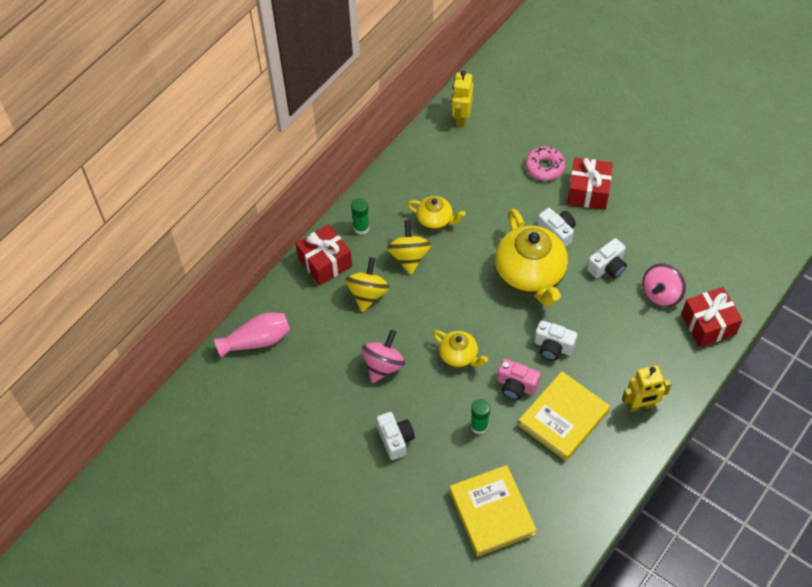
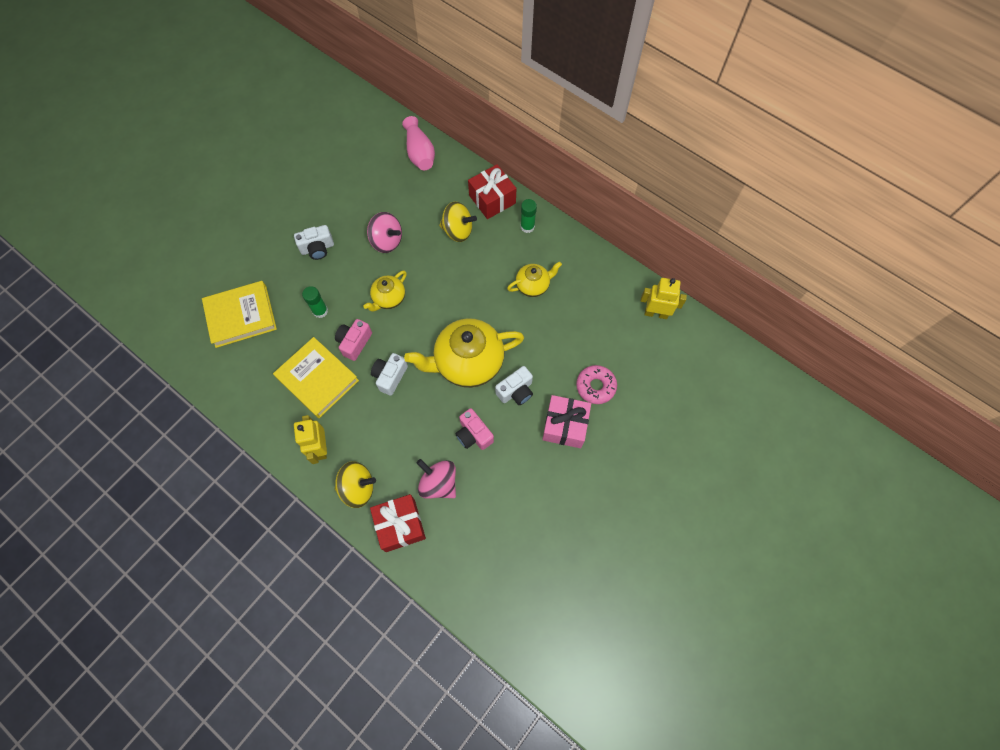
camera: 90 degrees right, 10 degrees up
(409, 257) = (494, 263): yellow spinning top -> yellow spinning top (358, 488)
(435, 221) = (533, 286): yellow teapot -> yellow teapot turned 135 degrees counterclockwise
(588, 191) = (565, 426): red gift -> pink gift
(607, 267) = (473, 434): white camera -> pink camera

